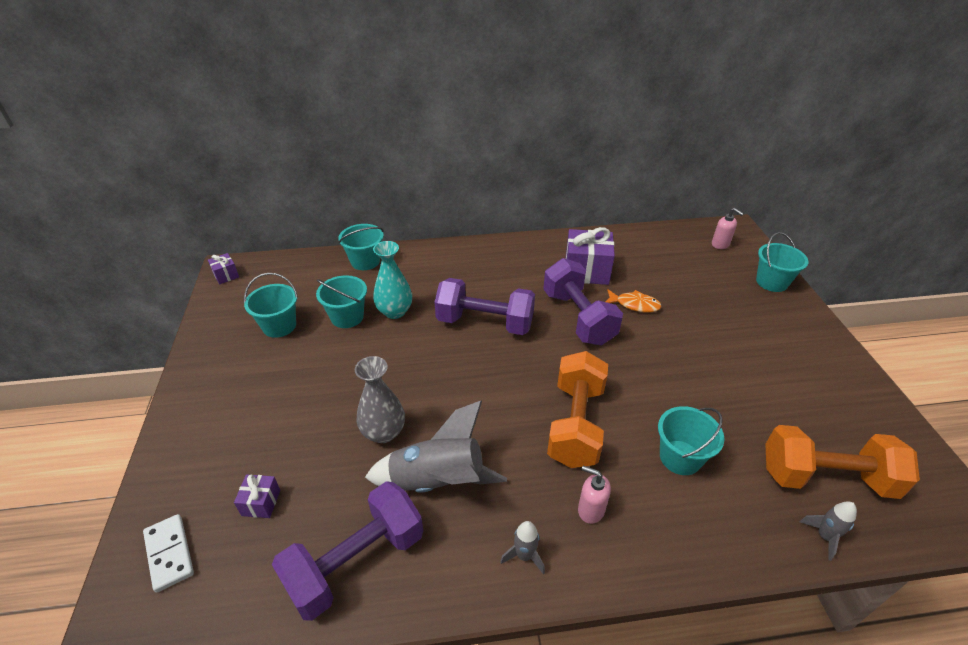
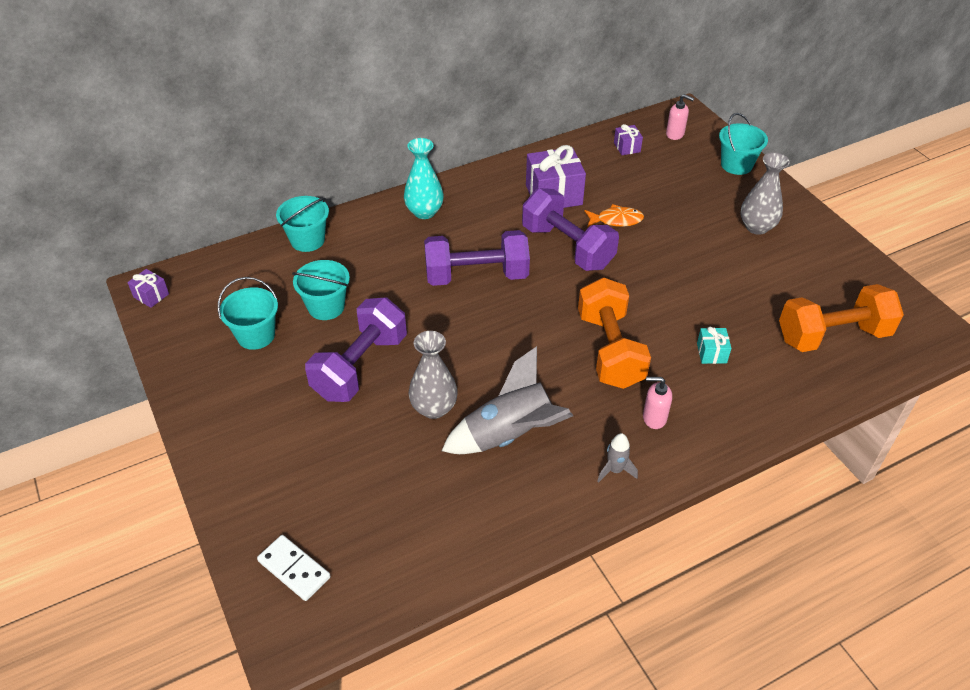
camera: 20 degrees left, 5 degrees up
(261, 502) = (353, 502): purple gift -> purple gift (627, 147)
(356, 562) = (473, 520): purple dumbbell -> purple dumbbell (360, 366)
(395, 311) = (375, 288): turquoise vase -> turquoise vase (424, 212)
(680, 457) = (711, 353): turquoise bucket -> turquoise gift
(773, 343) = (756, 227): none -> grey vase
(824, 537) = (843, 383): grey rocket -> none

